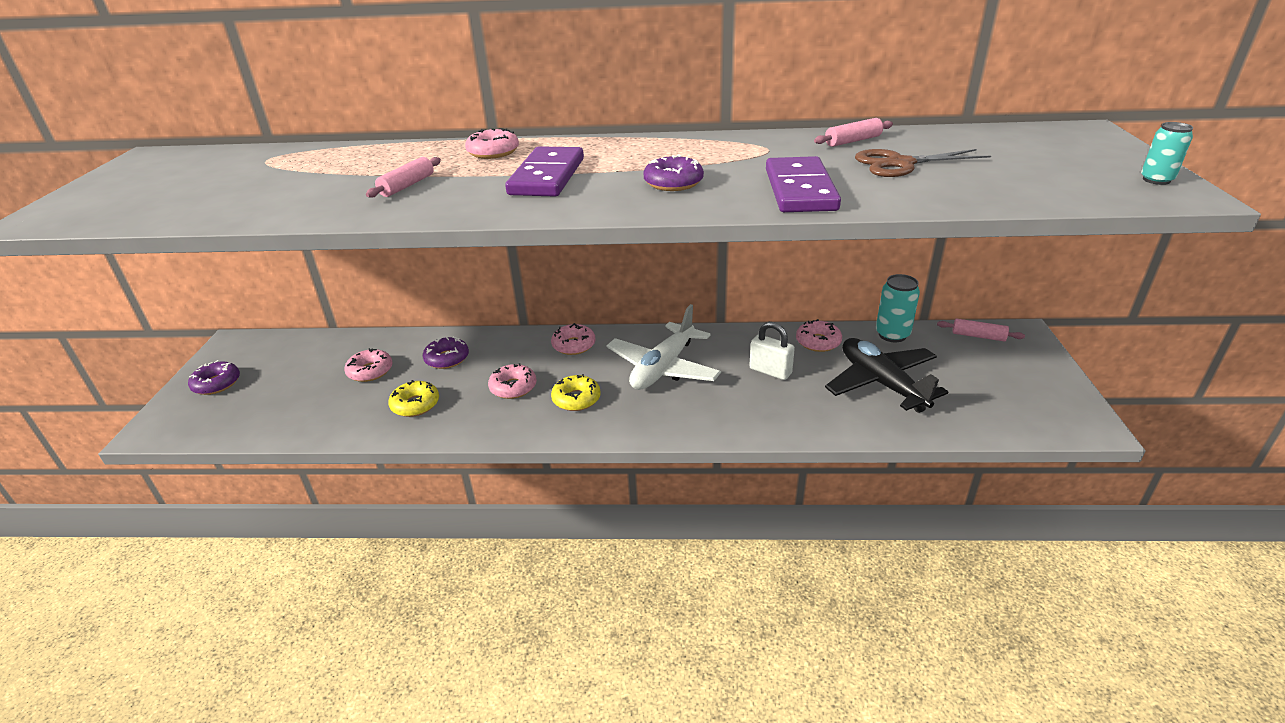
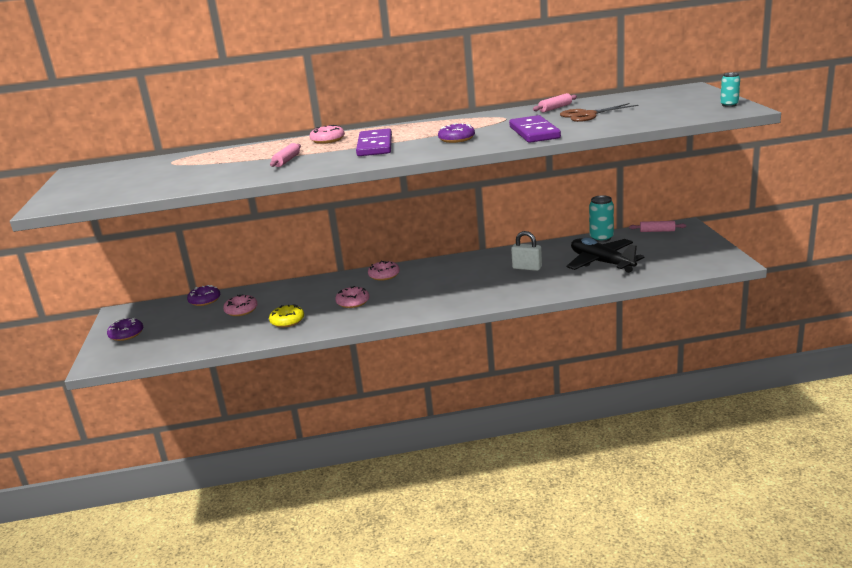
camera: 10 degrees left, 10 degrees down
(447, 358) = (295, 295): purple donut -> purple donut (204, 300)
(576, 399) = (401, 301): yellow donut -> none
(663, 368) = (453, 277): white plane -> none
(818, 342) = (553, 249): pink donut -> none

